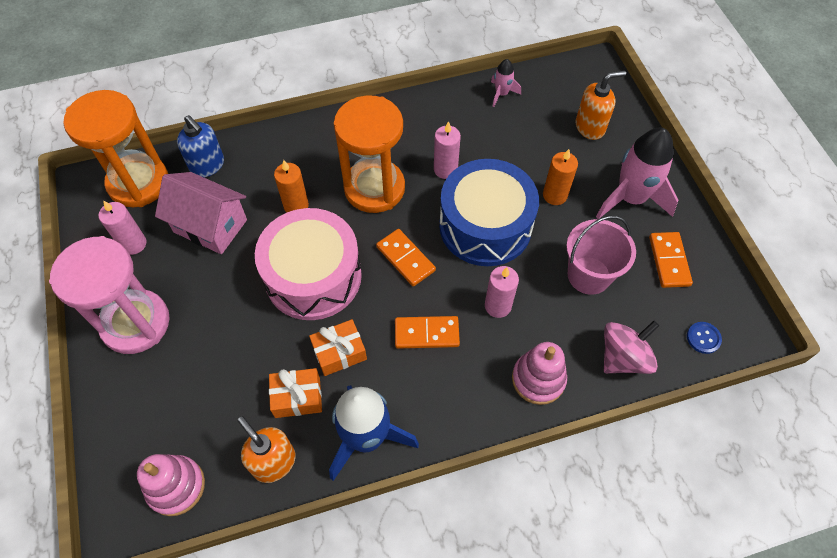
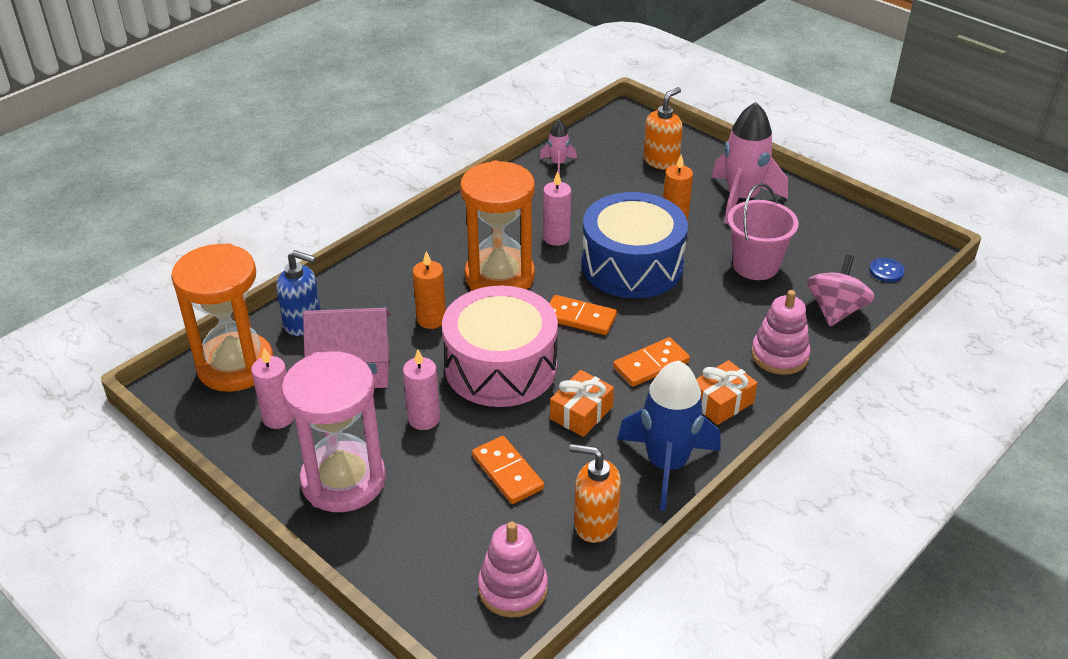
camera: 30 degrees left, 20 degrees down
(297, 397) = (572, 464): orange gift -> orange gift (721, 402)
(498, 306) = (697, 318): pink candle -> pink candle (424, 419)
(669, 261) = (812, 230): orange domino -> orange domino (507, 472)

